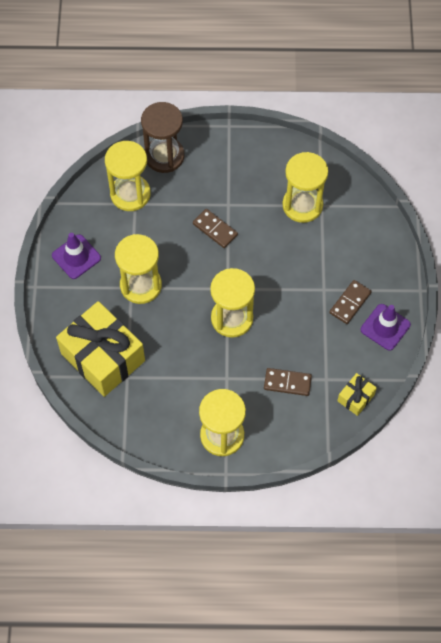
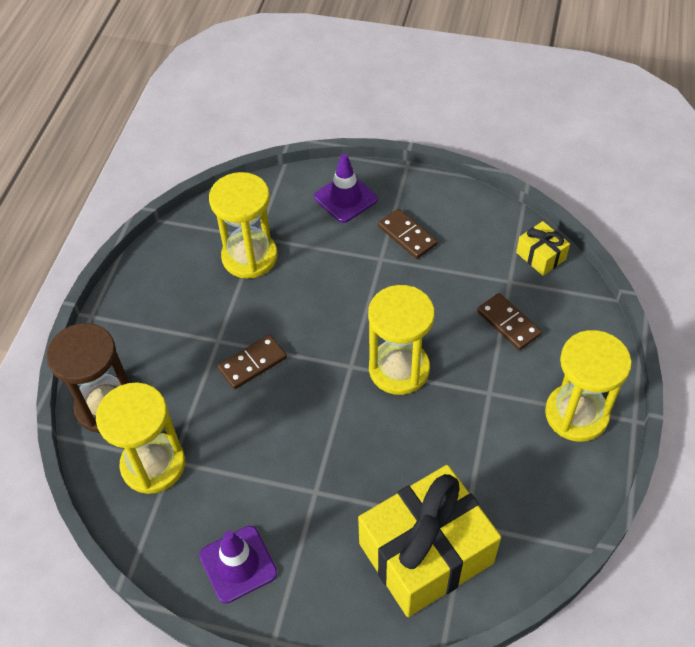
camera: 75 degrees left, 10 degrees down
(141, 285) = (315, 477): yellow hourglass -> none
(287, 382) = (508, 323): brown domino -> brown domino turned 60 degrees counterclockwise
(385, 327) = (449, 208): purple traffic cone -> purple traffic cone (345, 198)

